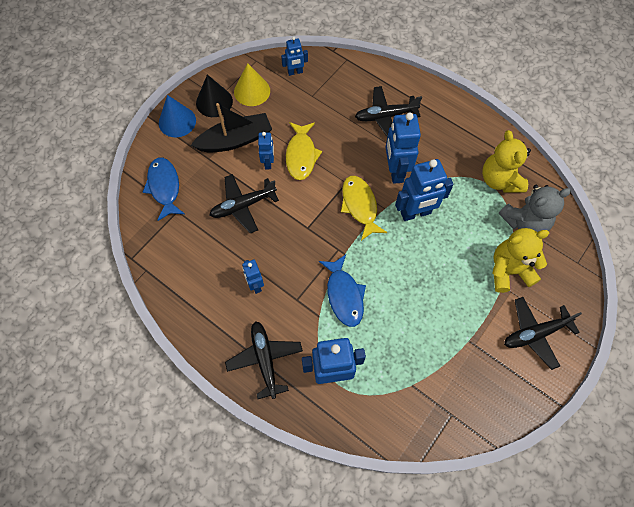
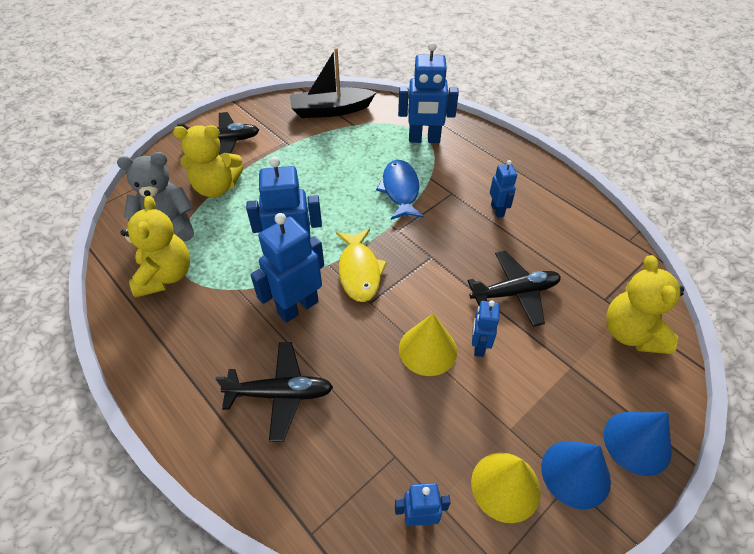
camera: 170 degrees left, 15 degrees down
(164, 187) = (631, 333): blue fish -> yellow teddy bear
(214, 102) = (575, 473): black cone -> blue cone
(235, 140) = (531, 391): black boat -> black boat (330, 110)
(265, 359) = (488, 154): black plane -> none
(301, 155) = (427, 349): yellow fish -> yellow cone
(395, 171) = (297, 307): blue robot -> blue robot turned 135 degrees counterclockwise

